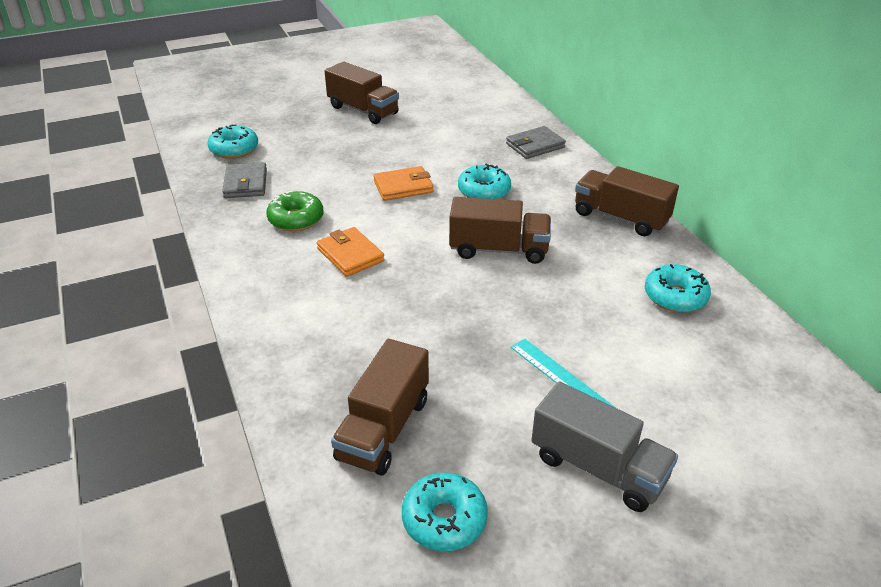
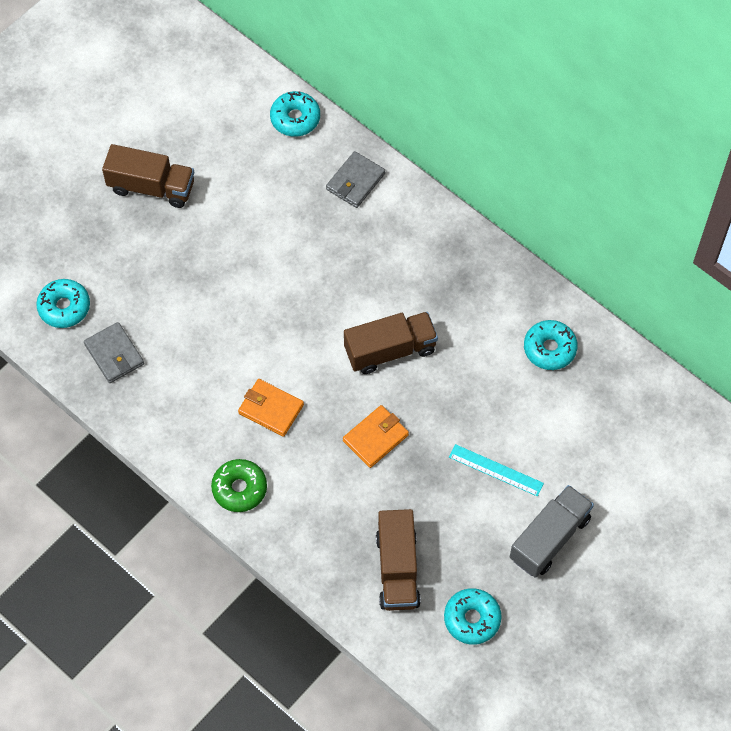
camera: 25 degrees left, 25 degrees up
(296, 219) = (195, 384): green donut -> green donut (239, 489)
(403, 187) = (264, 298): orange wallet -> orange wallet (375, 438)
(484, 191) = (340, 274): turquoise donut -> turquoise donut (295, 118)
(598, 468) = (549, 538): grey truck -> grey truck turned 60 degrees counterclockwise
(620, 218) = (474, 264): brown truck -> none

